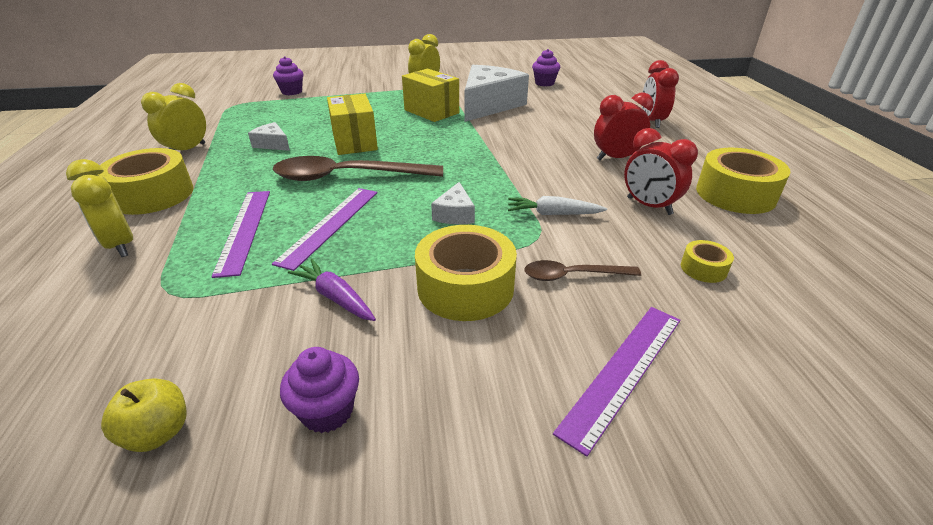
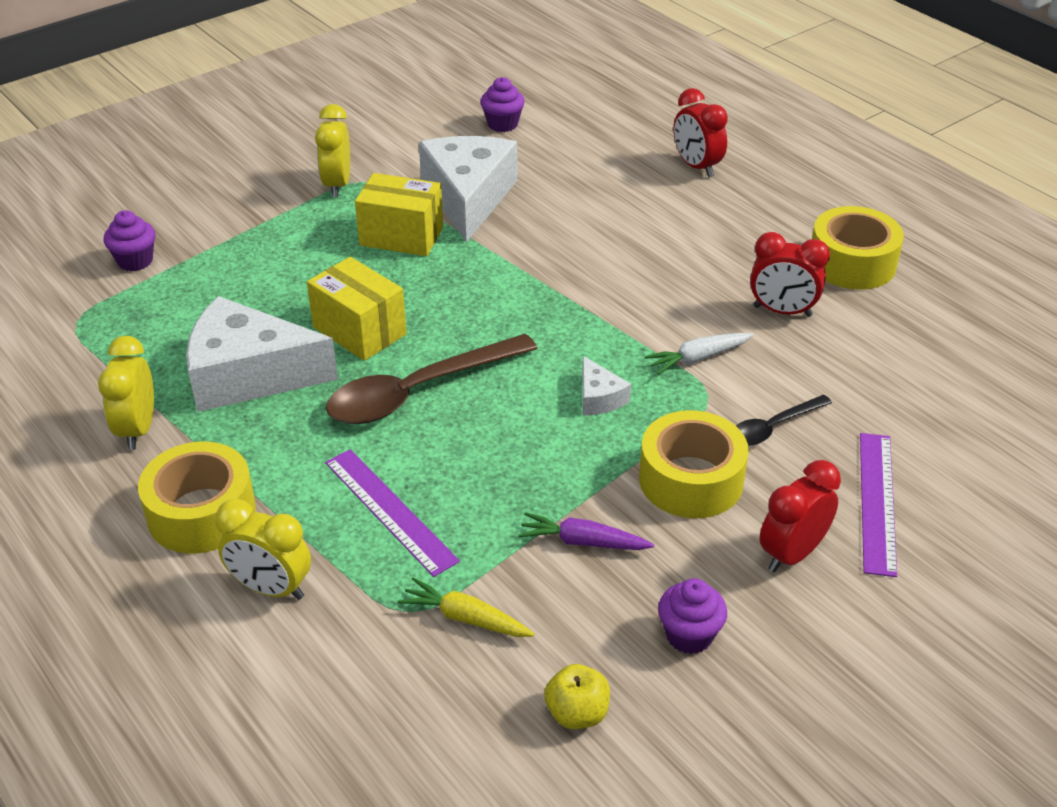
camera: 30 degrees left, 5 degrees up
(192, 314) = (466, 618): none -> yellow carrot
(272, 144) = (249, 375): white cheese -> white cheese, size x2.27
(330, 225) = (480, 466): purple ruler -> none
(572, 275) = (773, 427): brown spoon -> black spoon
(616, 158) = (700, 248): red clock -> red clock (792, 554)
(703, 268) = (876, 373): yellow tape -> none

